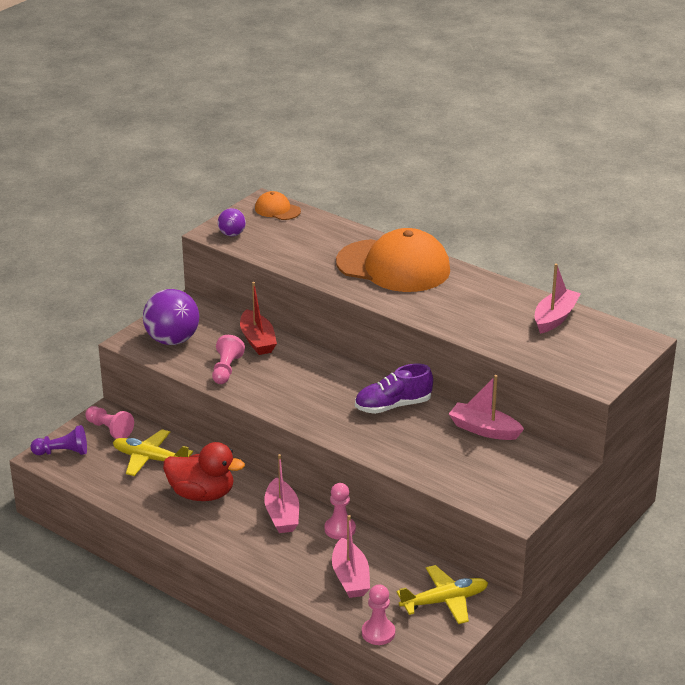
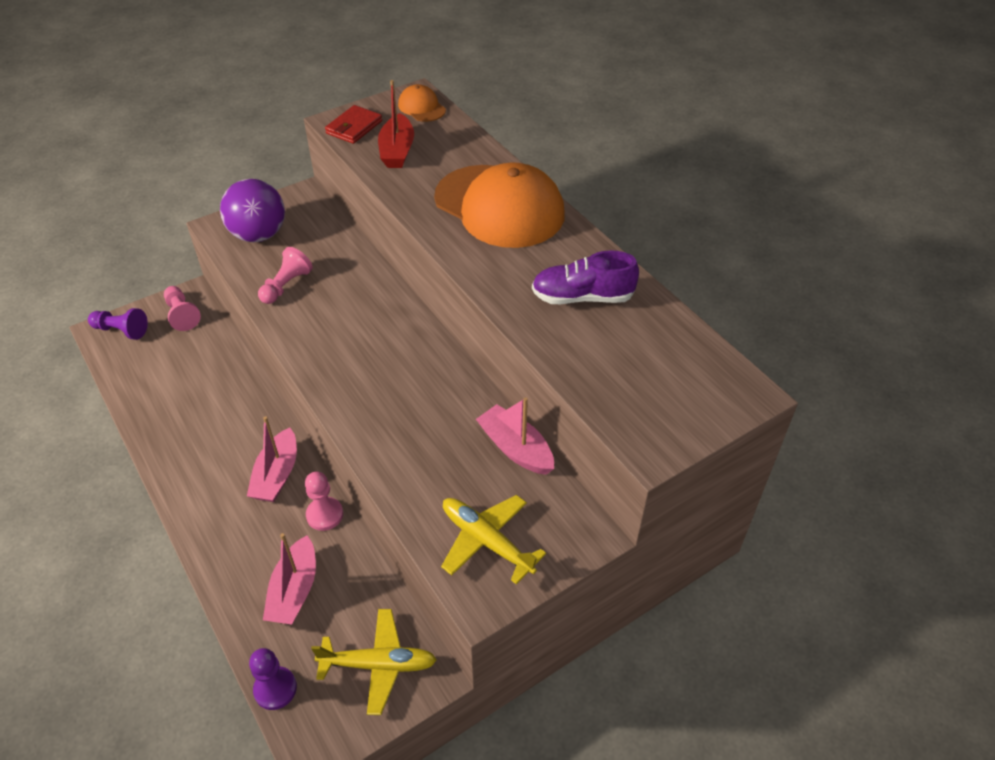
camera: 20 degrees right, 15 degrees up
(150, 459) = (195, 362): yellow plane -> yellow plane (487, 541)
(202, 494) = (215, 422): red duck -> none
(232, 234) = (354, 127): purple ball -> red wallet
(257, 340) = (342, 256): red boat -> red boat (397, 151)
(378, 633) = (275, 689): pink pawn -> purple pawn
(393, 406) = (431, 383): purple shoe -> purple shoe (582, 297)
(555, 318) = (650, 327): pink boat -> none

